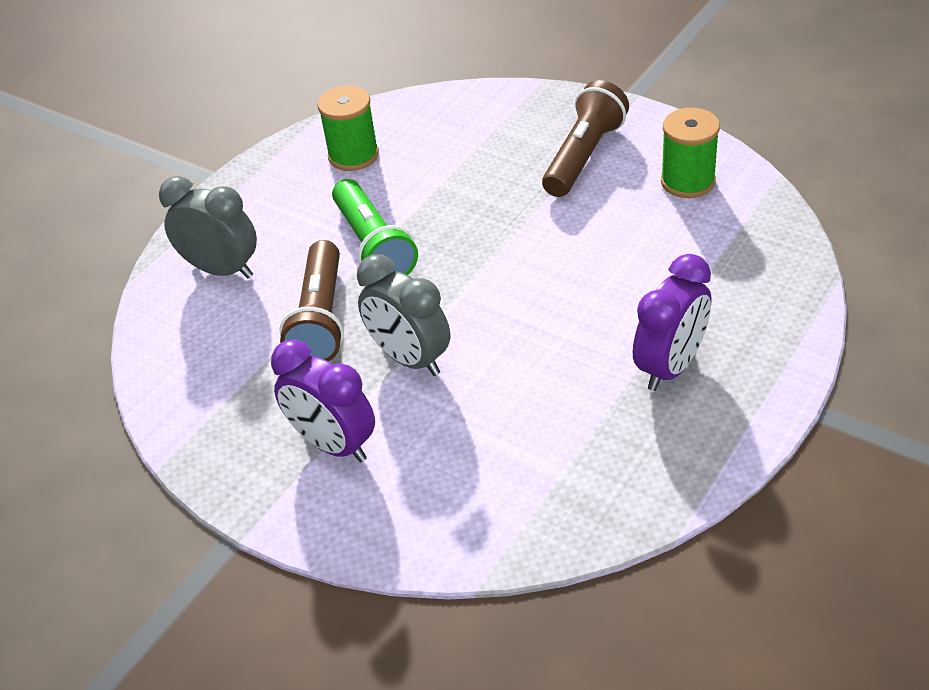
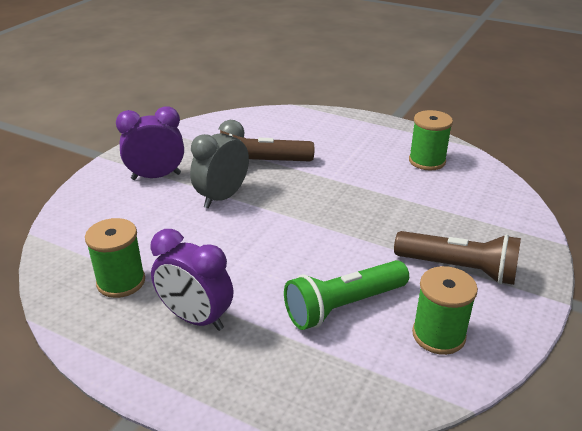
camera: 80 degrees right, 10 degrees down
(222, 270) = (305, 128): grey clock -> none
(333, 444) = (156, 176): purple clock -> purple clock turned 45 degrees clockwise
(373, 246) = (331, 176): green flashlight -> green flashlight (344, 306)
(602, 449) = (121, 282): none -> green spool

